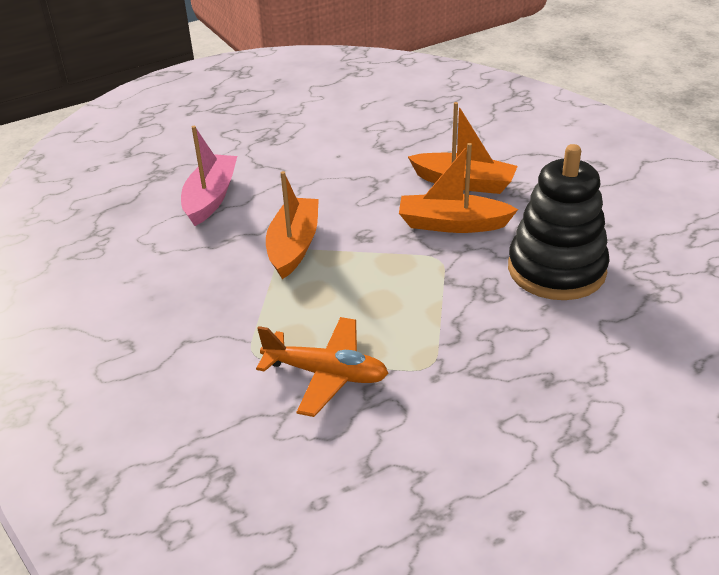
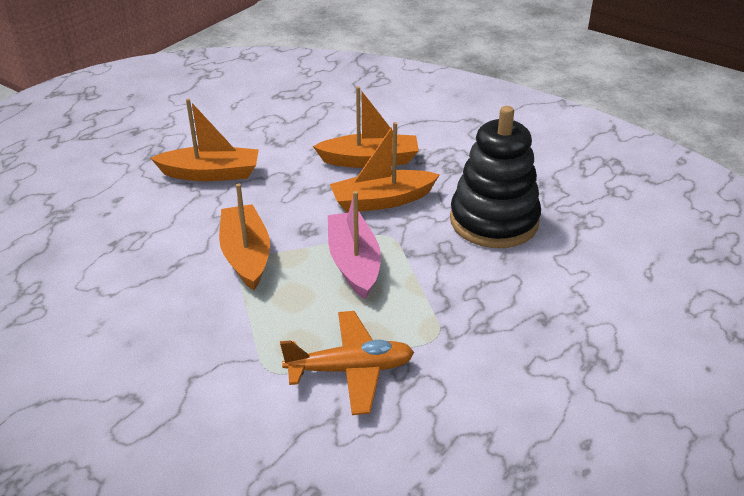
camera: 25 degrees left, 0 degrees up
(210, 198) = (131, 227): pink boat -> pink boat (353, 263)
(306, 165) = (211, 173): none -> orange boat

